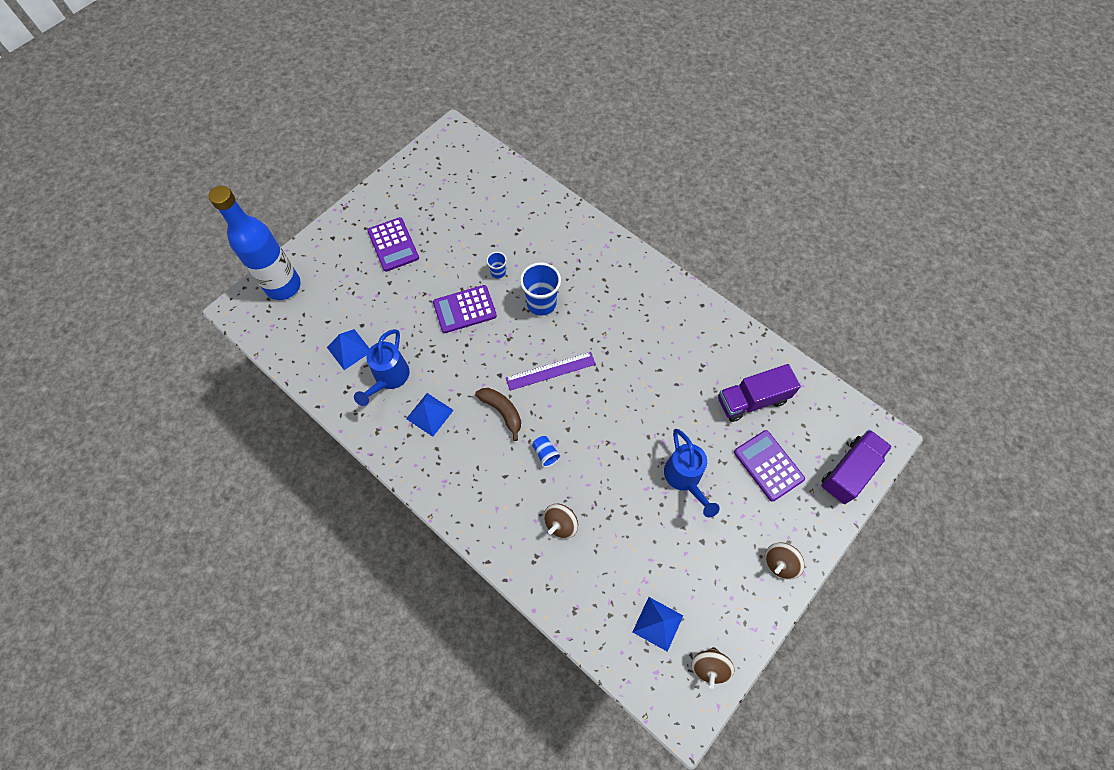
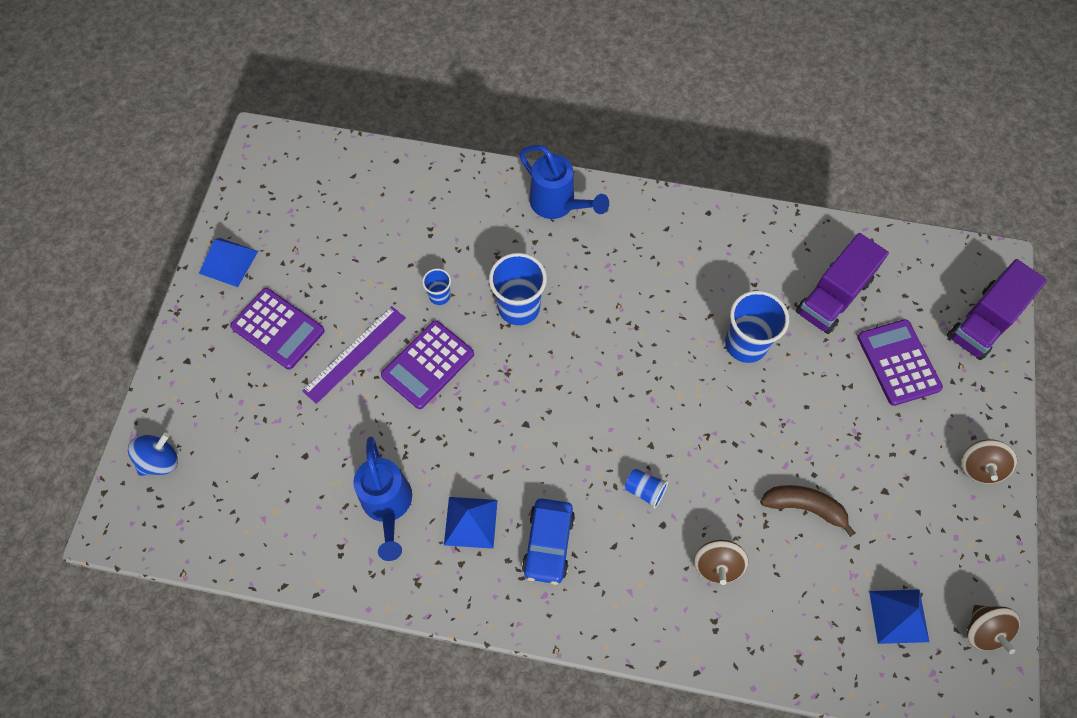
camera: 30 degrees left, 0 degrees up
(283, 286) = (160, 461): blue bottle -> blue spinning top
(349, 349) = (309, 496): blue pyramid -> blue pyramid (228, 262)
(466, 452) = (548, 543): none -> blue car
(502, 411) = (559, 468): brown banana -> brown banana (804, 507)
(550, 371) = (584, 385): purple ruler -> purple ruler (354, 354)
(671, 399) = (746, 344): none -> blue cup
(685, 479) = (820, 430): blue watering can -> blue watering can (558, 205)
(768, 465) = (898, 362): purple calculator -> purple calculator turned 45 degrees clockwise
(849, 471) = (984, 322): purple truck -> purple truck turned 150 degrees counterclockwise

